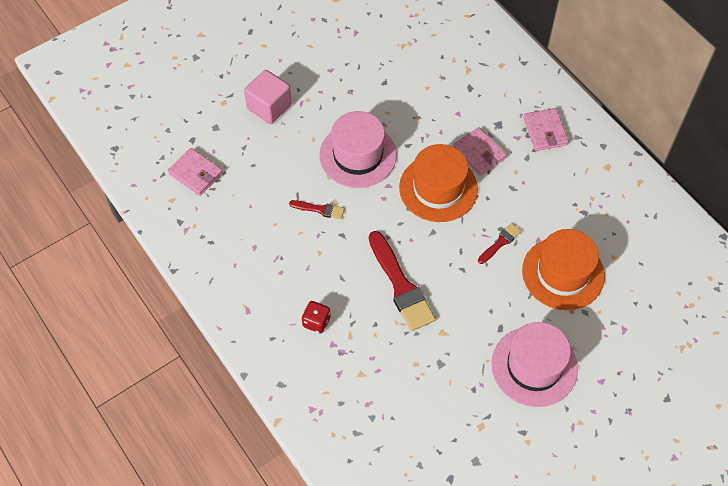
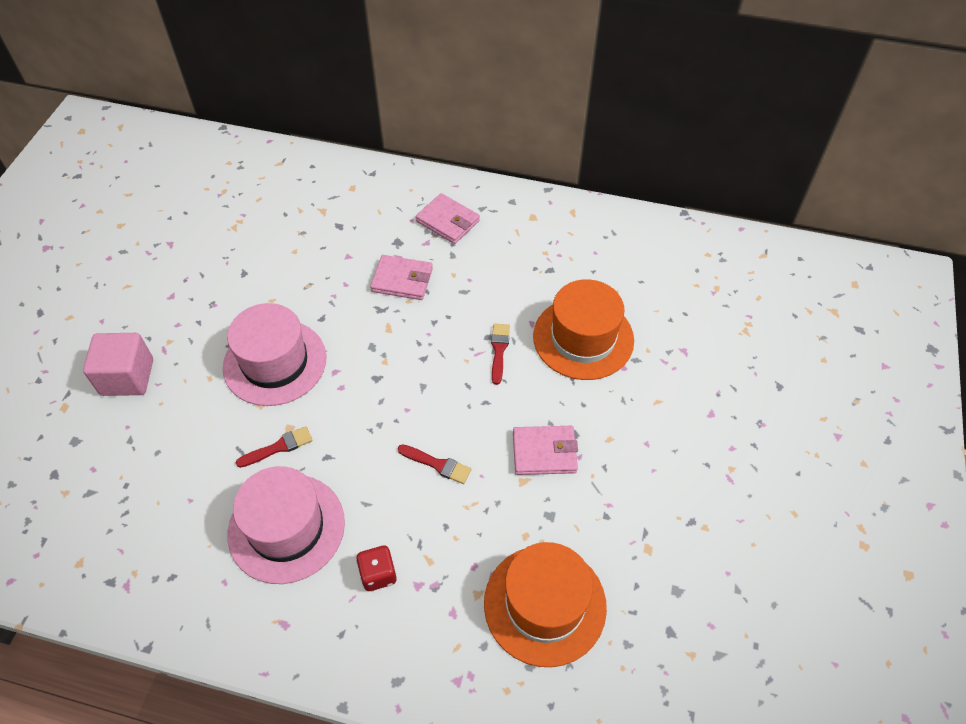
camera: 40 degrees left, 5 degrees down
(196, 173) = (89, 510): pink wallet -> pink wallet (544, 452)
(401, 285) = (437, 464): red brush -> red brush, size x0.50
(438, 188) = (390, 339): orange hat -> orange hat (545, 604)
(534, 366) = (640, 446): pink hat -> pink hat (286, 528)

